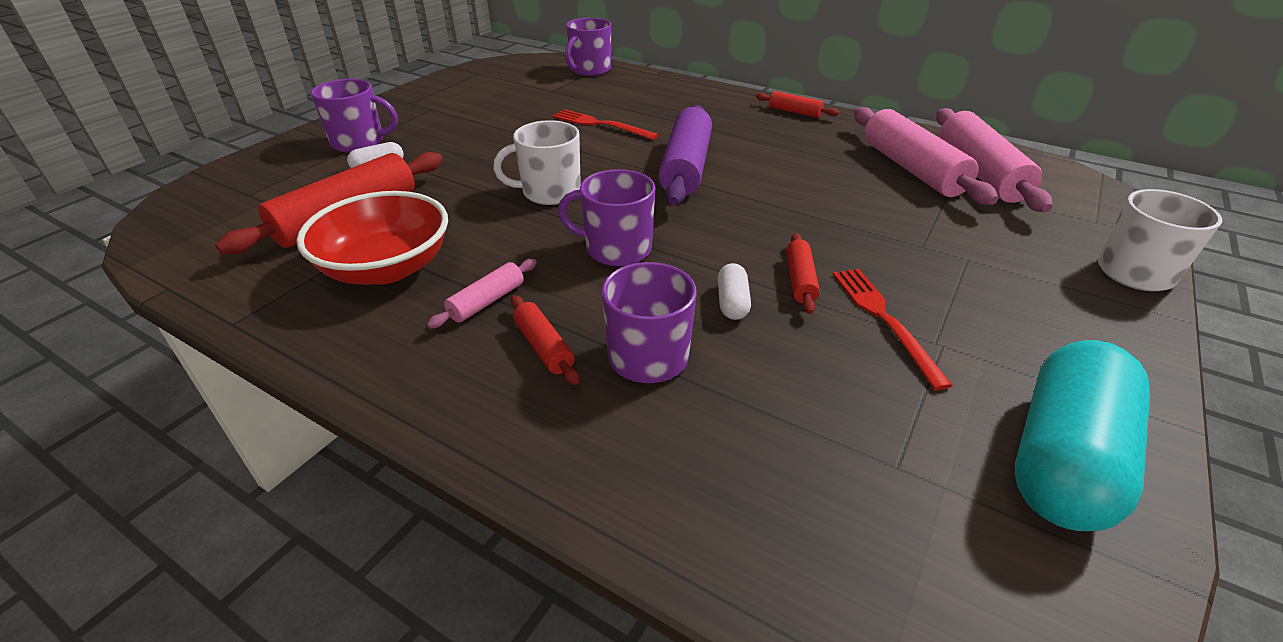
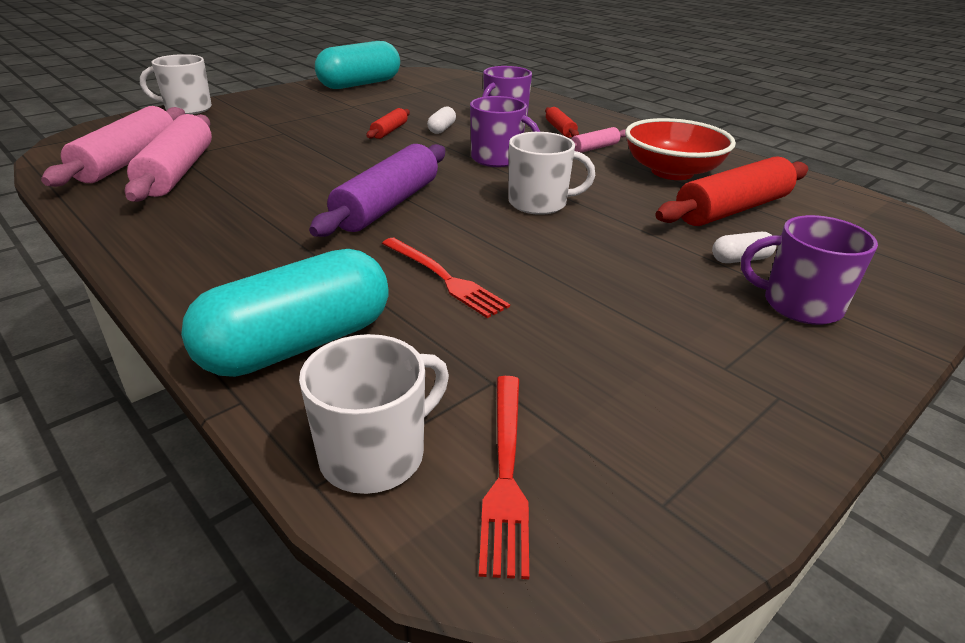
camera: 165 degrees left, 5 degrees down
(590, 70) = (375, 454): purple mug -> white mug
(654, 90) = (298, 344): none -> turquoise capsule
(795, 112) = (156, 253): red rolling pin -> none
(884, 319) = (366, 114): red fork -> red fork (505, 472)

